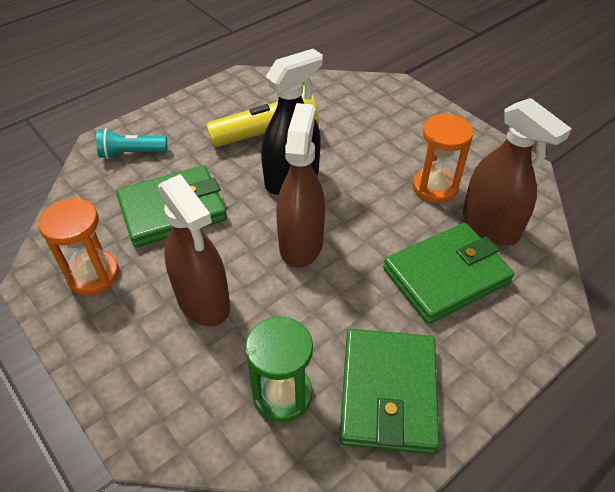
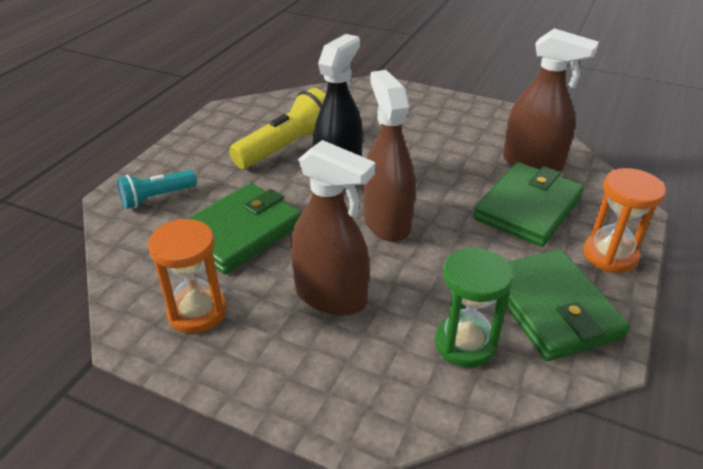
camera: 25 degrees left, 10 degrees down
(434, 187) = (467, 149): orange hourglass -> orange hourglass (610, 255)

